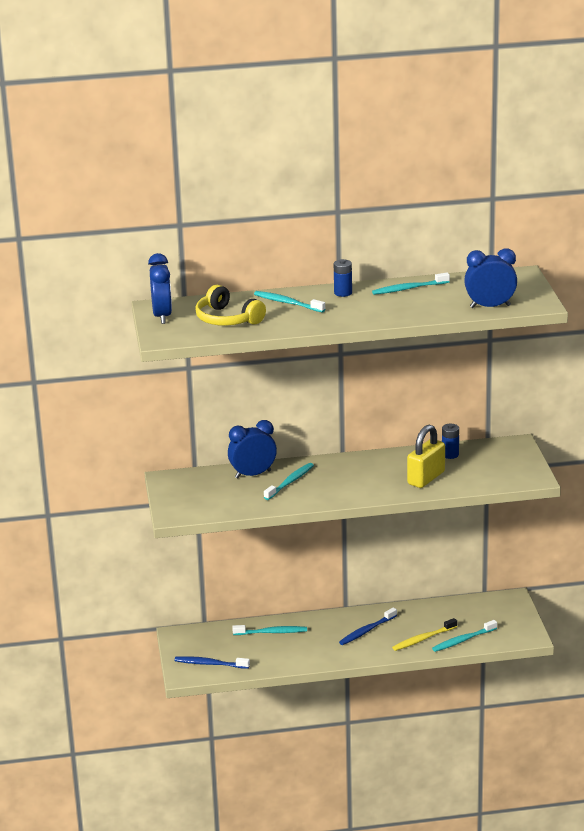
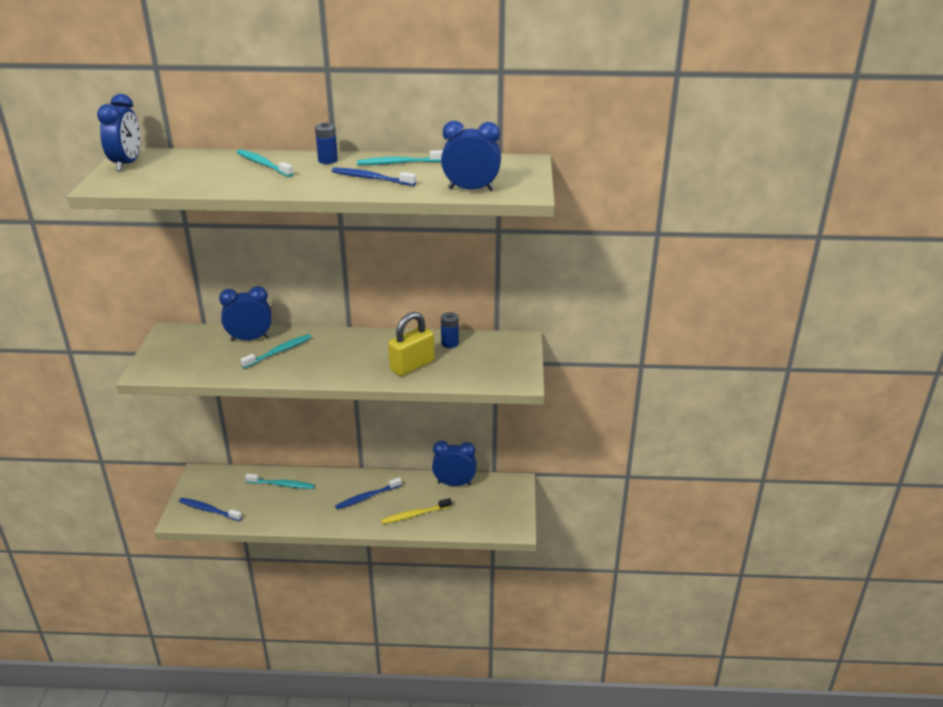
camera: 10 degrees right, 5 degrees up
(227, 319) = (187, 173): yellow headphones -> none
(396, 306) = (371, 178): none -> blue toothbrush
(449, 607) = (454, 483): none -> blue clock
(463, 640) = (451, 522): turquoise toothbrush -> none

